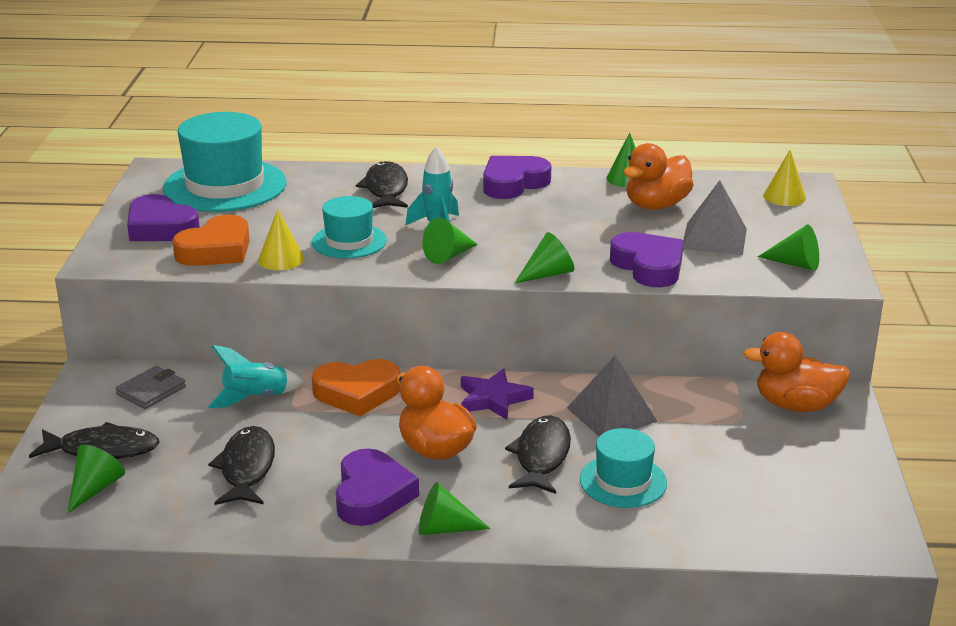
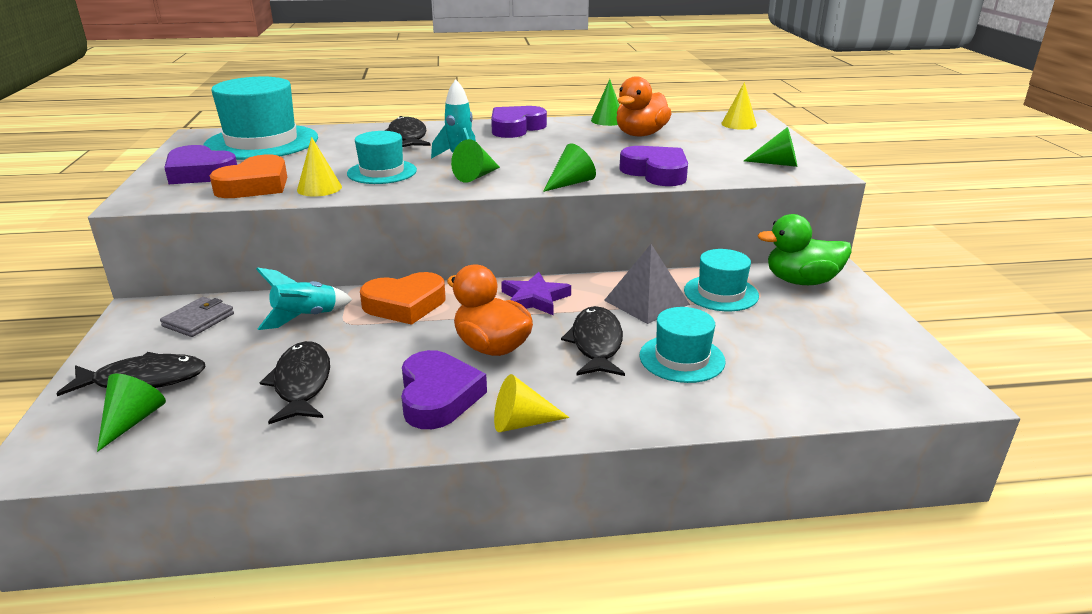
camera: 10 degrees left, 0 degrees up
(444, 528) = (522, 422): green cone -> yellow cone
(697, 411) = (721, 293): none -> turquoise hat
(714, 238) = (700, 152): grey pyramid -> none
(795, 405) = (801, 281): orange duck -> green duck

